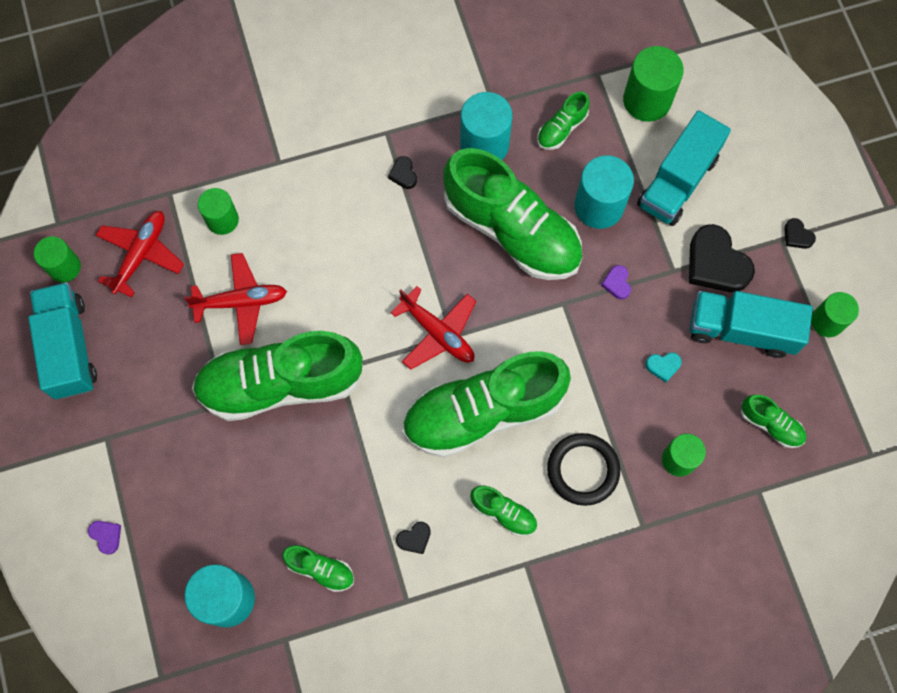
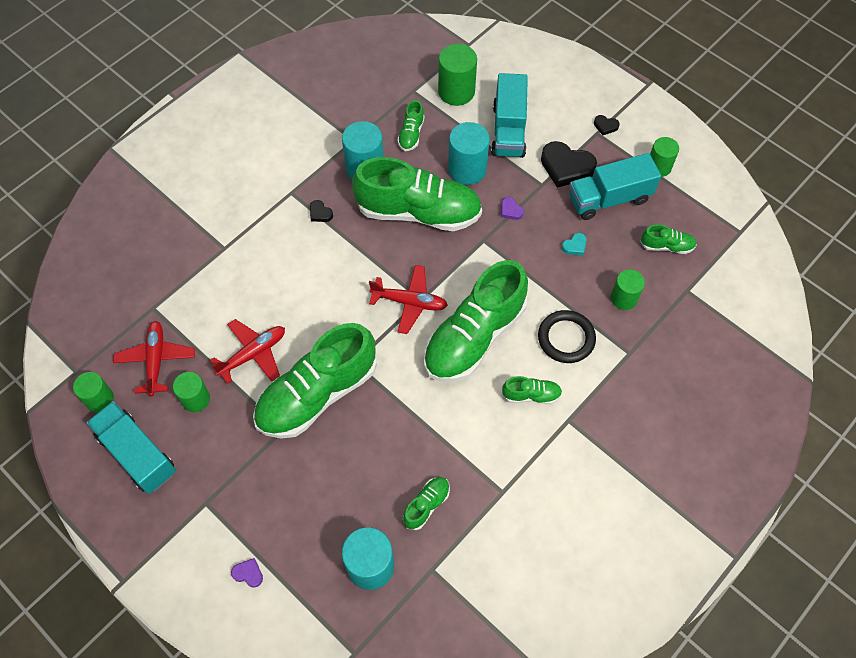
camera: 30 degrees left, 10 degrees down
(222, 220) = (205, 306): green cylinder -> green cylinder (196, 399)
(320, 569) = (426, 505): green shoe -> green shoe turned 45 degrees counterclockwise
(414, 538) = (480, 446): black heart -> none

